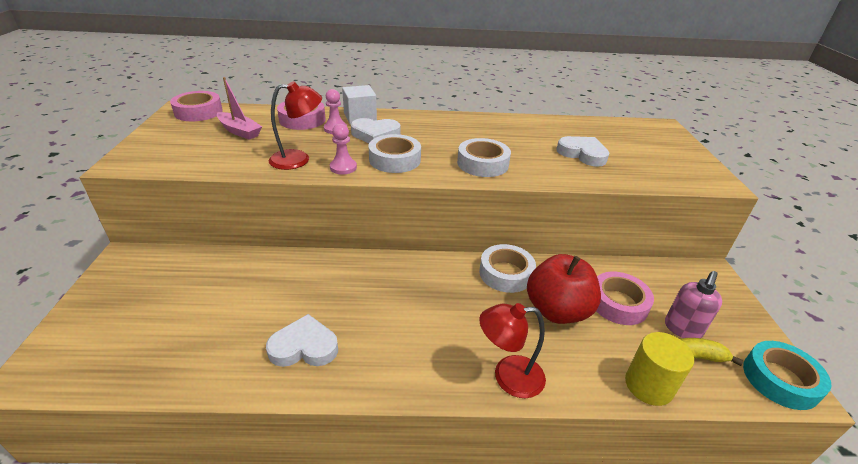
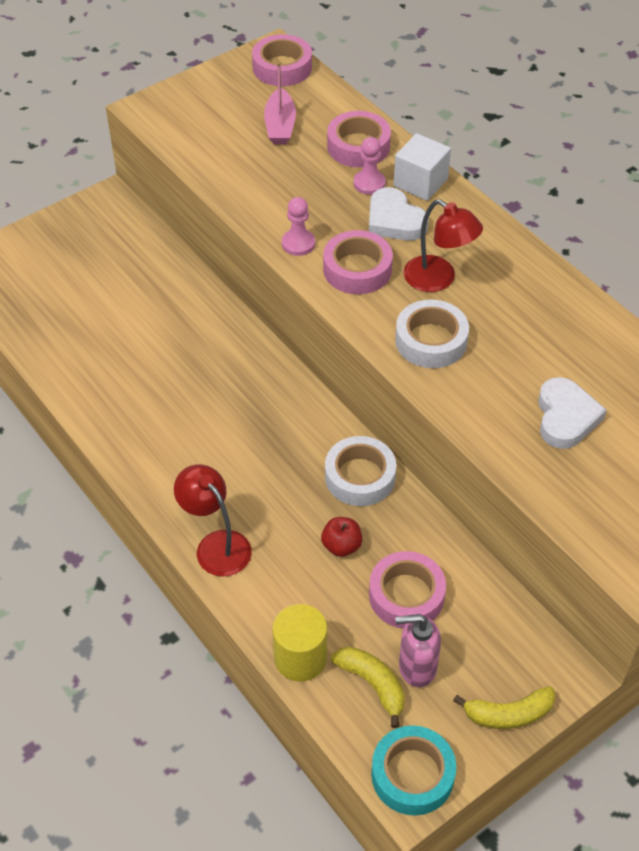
camera: 55 degrees right, 15 degrees up
(298, 159) = (277, 204): red lamp -> red lamp (438, 279)
(304, 347) = (125, 389): white heart -> none
(395, 160) = (357, 269): white tape -> pink tape
(557, 310) = (341, 546): red apple -> red apple, size x0.47
(736, 309) = (508, 714): none -> yellow banana

